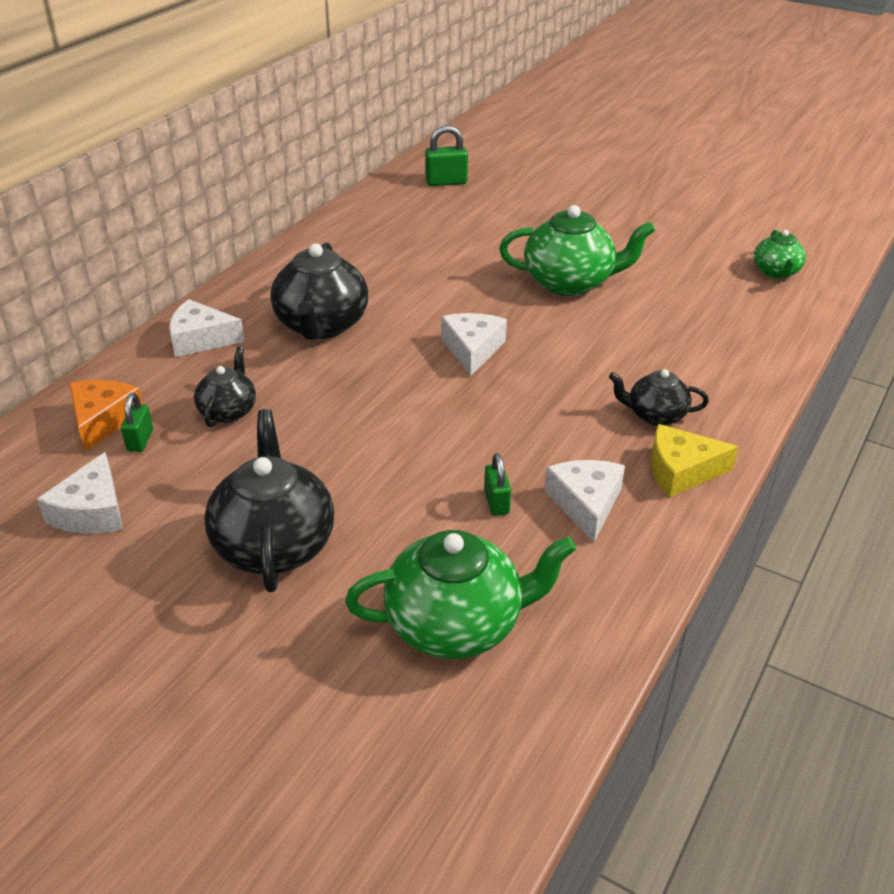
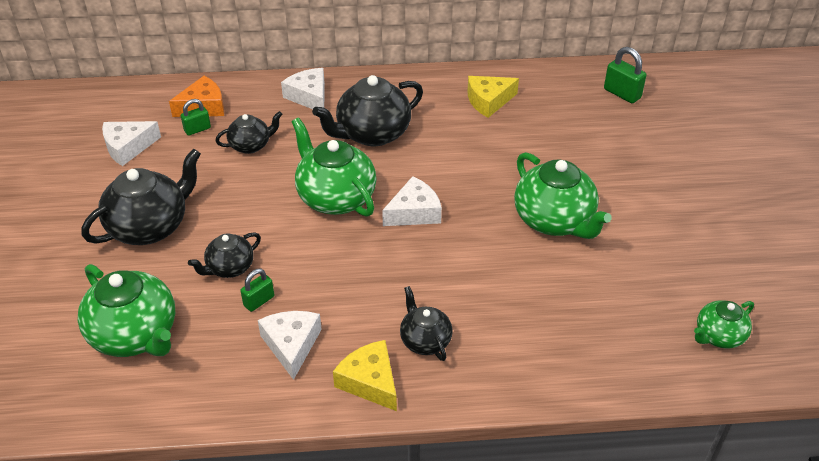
camera: 55 degrees right, 5 degrees up
(364, 244) = (488, 101): none -> yellow cheese
(392, 388) = (335, 198): none -> green teapot
(420, 504) = (230, 268): none -> black teapot
(586, 504) = (291, 345): white cheese -> white cheese turned 60 degrees counterclockwise

